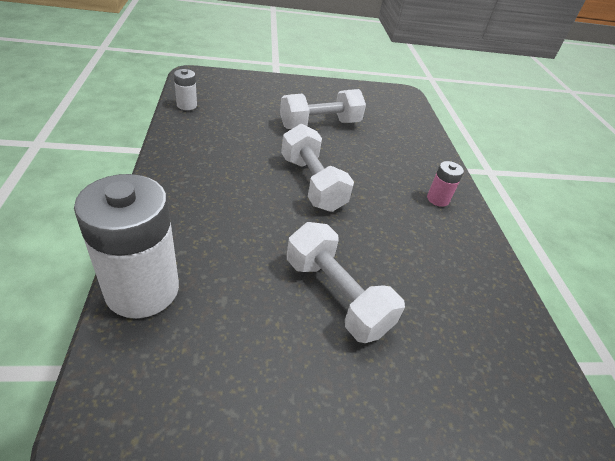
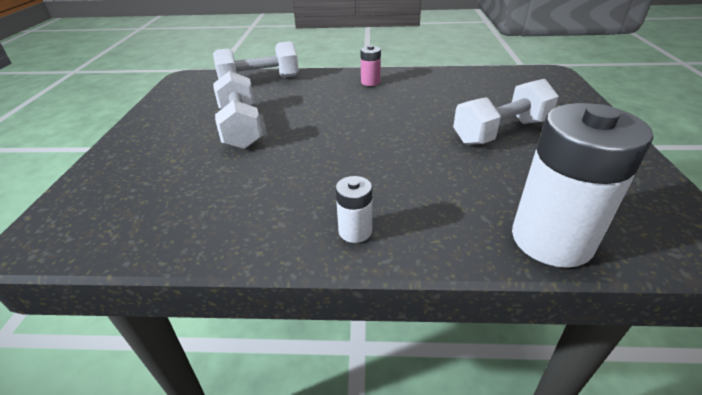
camera: 75 degrees left, 5 degrees down
(187, 105) = (151, 239): white battery -> white battery (355, 231)
(312, 183) = (354, 136): white dumbbell -> white dumbbell (260, 80)

